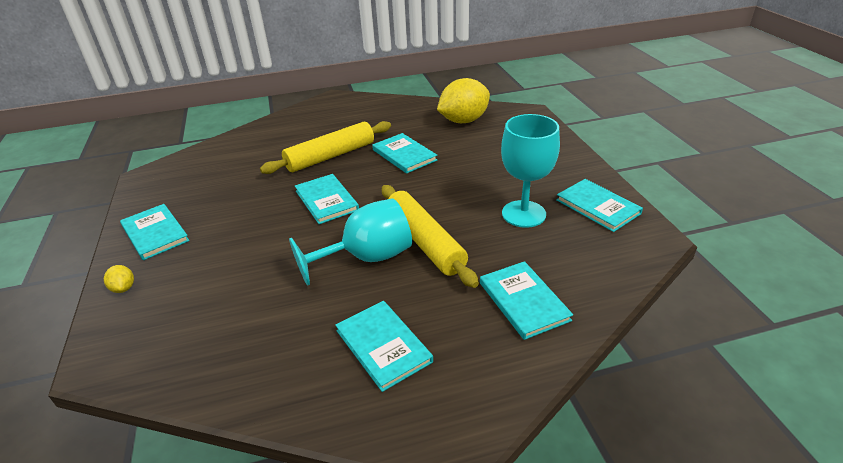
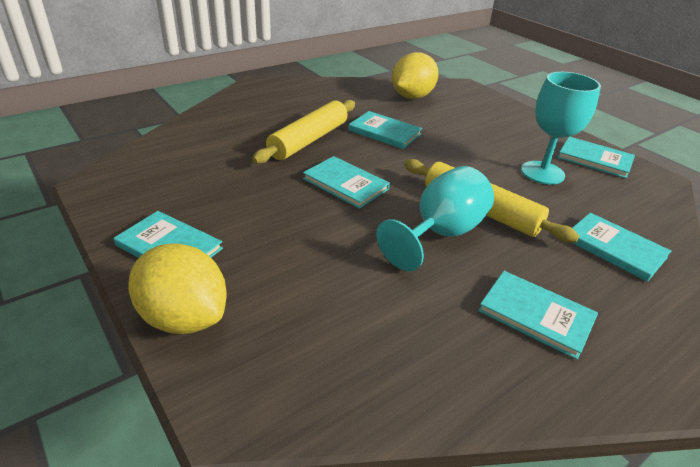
camera: 25 degrees left, 0 degrees up
(124, 288) = (184, 317): yellow lemon -> yellow lemon, size x2.40

